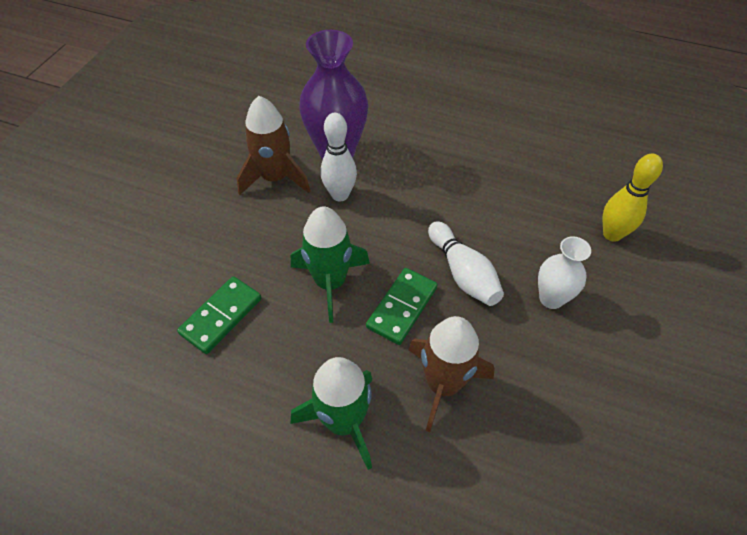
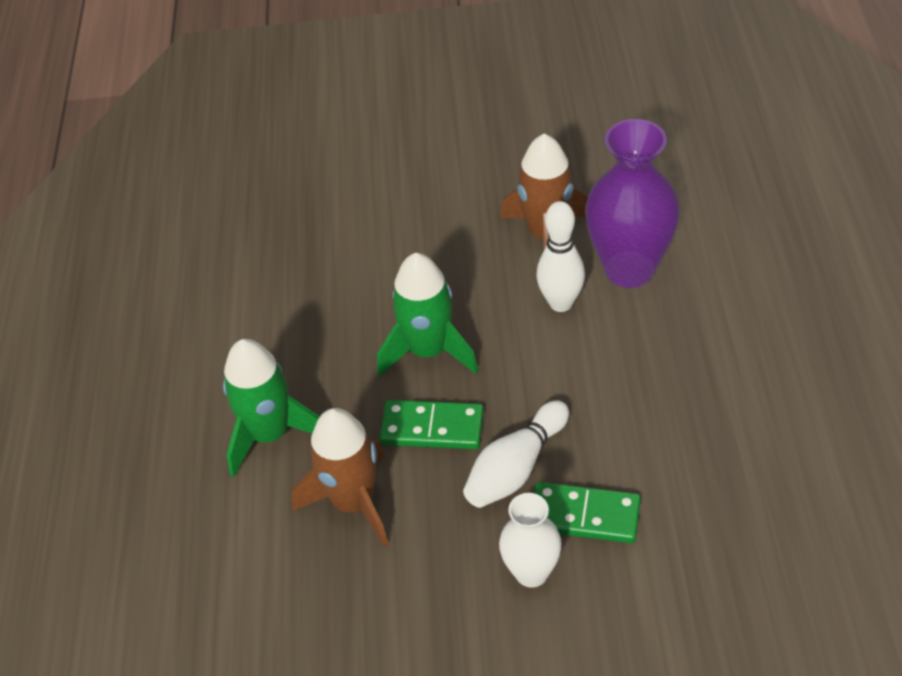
camera: 70 degrees right, 5 degrees down
(221, 316) = (336, 284): green domino -> green domino (584, 516)
(612, 234) = (689, 615): yellow bowling pin -> none

